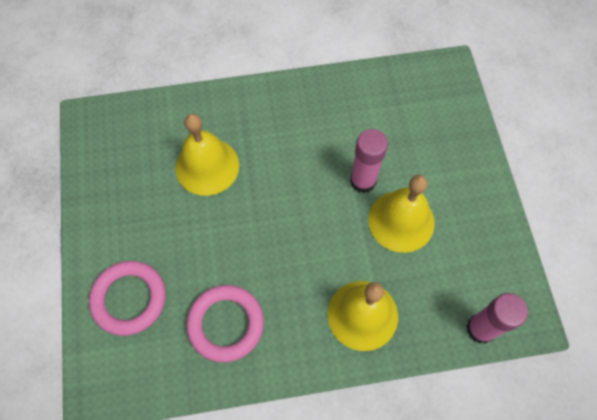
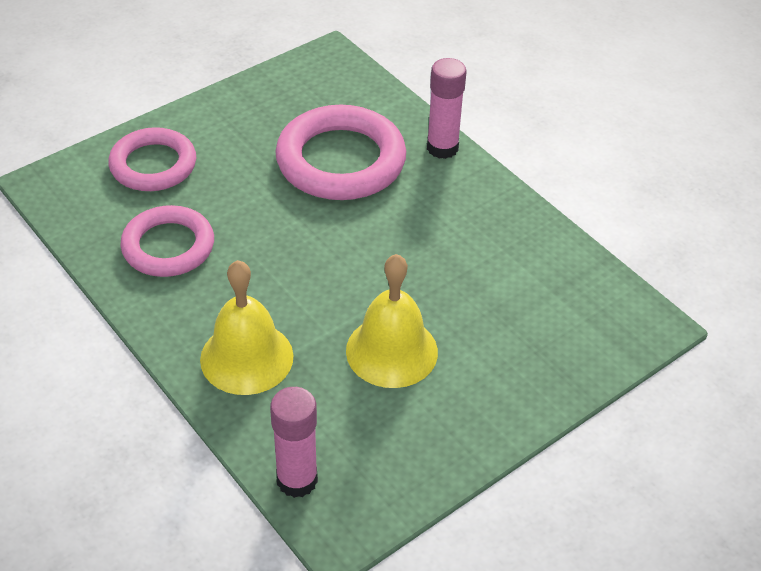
camera: 60 degrees right, 20 degrees down
(207, 166) = (341, 160): yellow bell -> pink ring
(363, 181) = (419, 296): pink glue stick -> pink glue stick (442, 148)

